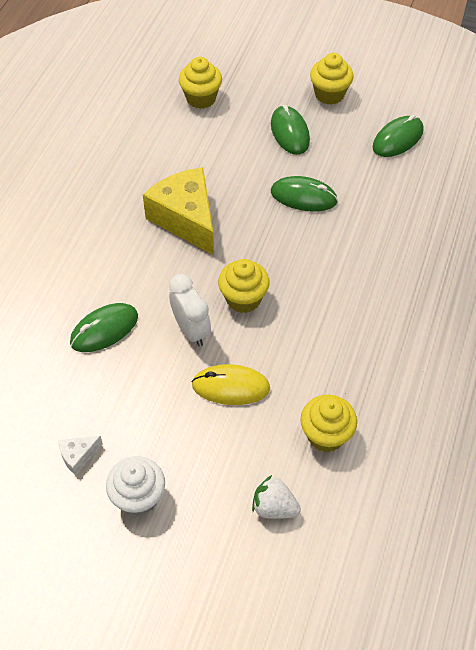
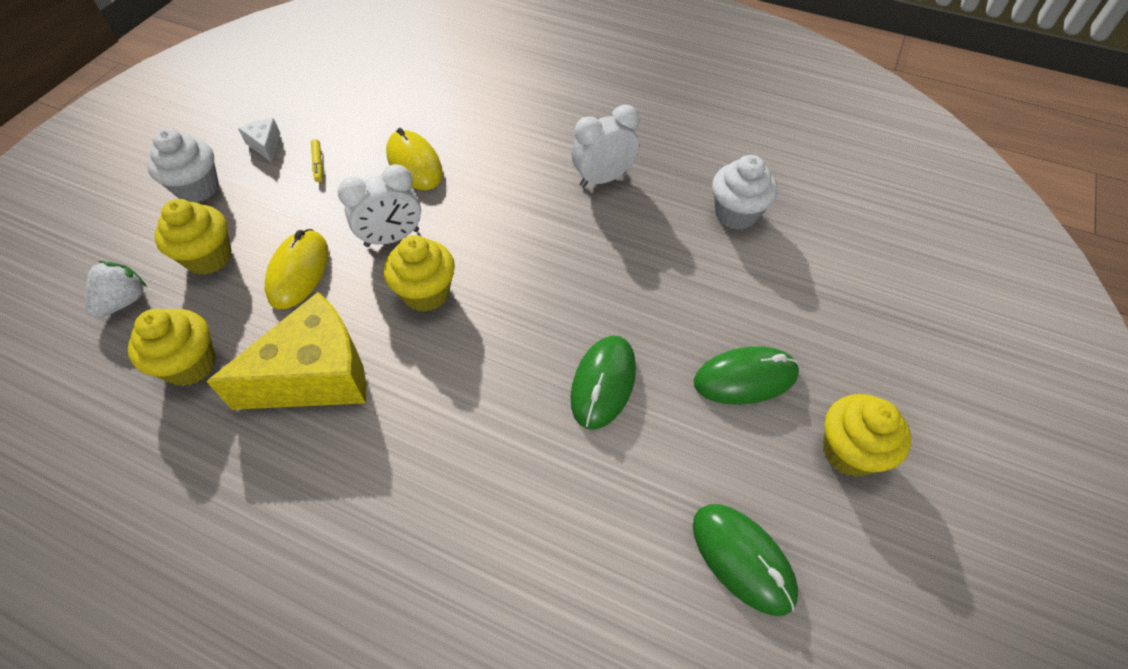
camera: 95 degrees right, 0 degrees up
(104, 329) = (414, 163): green mouse -> yellow mouse
(105, 404) = (318, 164): none -> yellow marker
(121, 203) = (603, 179): none -> white clock
(155, 130) = (736, 214): none -> white cupcake
(186, 219) = (570, 240): yellow cheese -> yellow cheese (316, 375)
(201, 98) = (809, 266): yellow cupcake -> yellow cupcake (209, 257)

